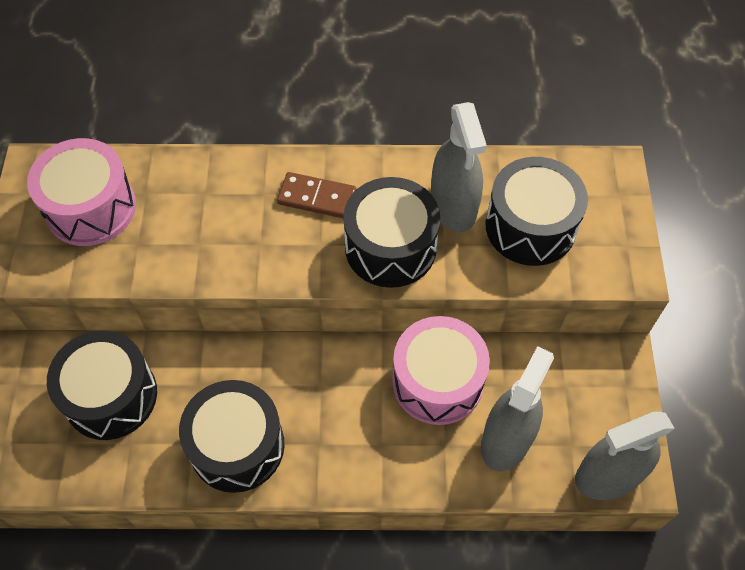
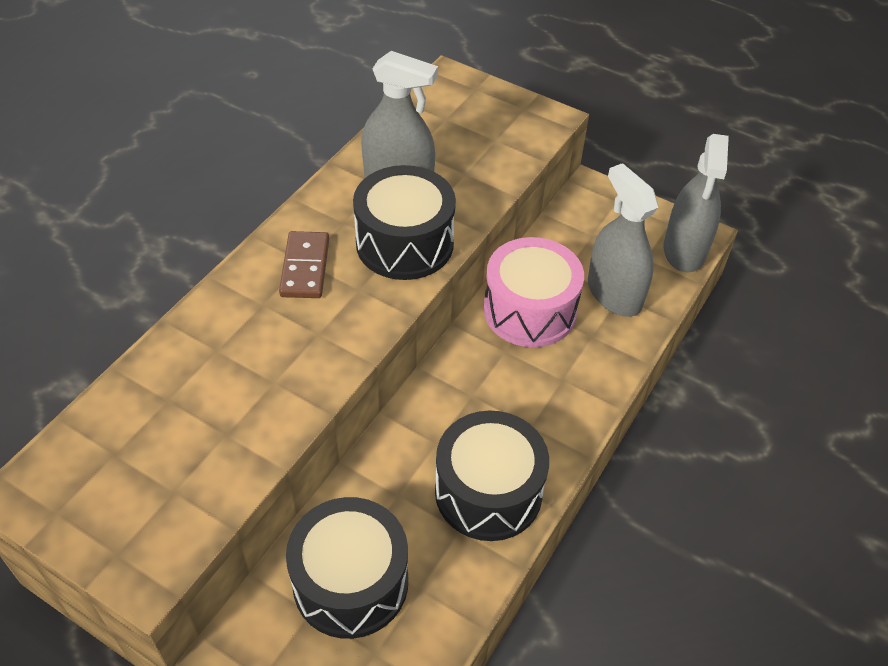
camera: 60 degrees left, 10 degrees down
(91, 208) = (139, 457): pink drum -> none
(317, 198) = (305, 267): brown domino -> brown domino turned 45 degrees counterclockwise
(530, 226) = (460, 150): black drum -> none

